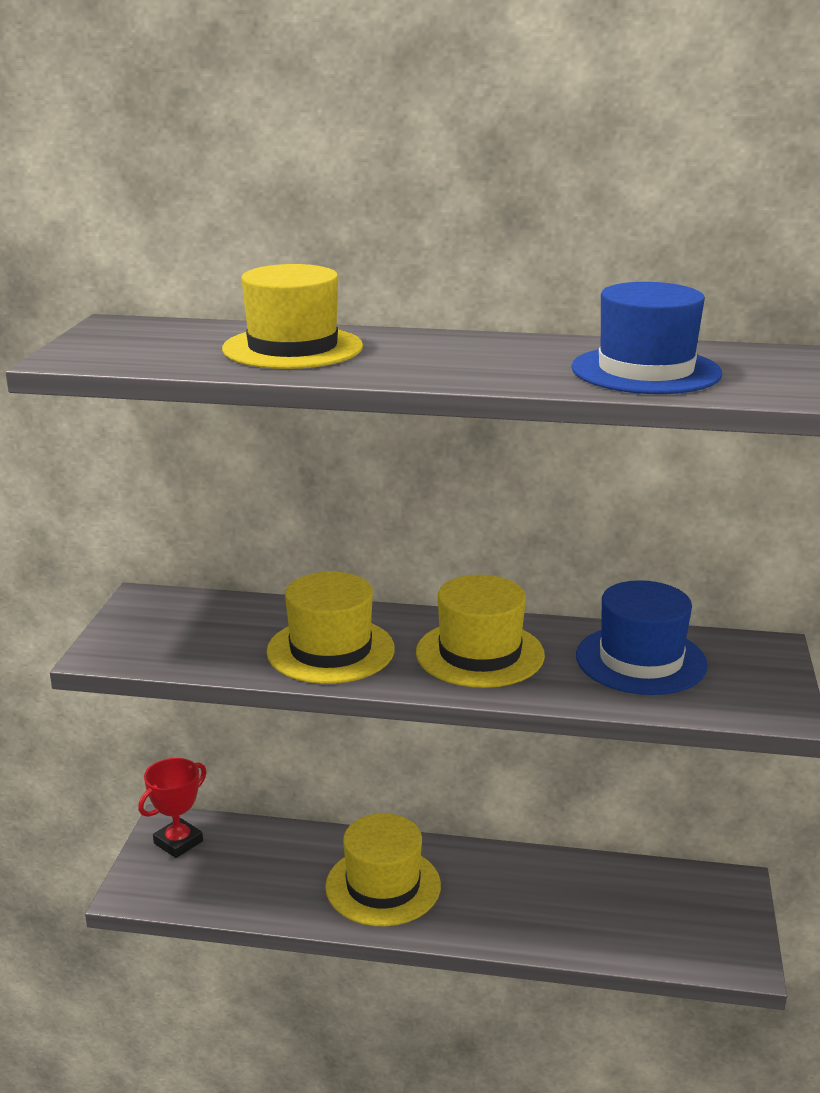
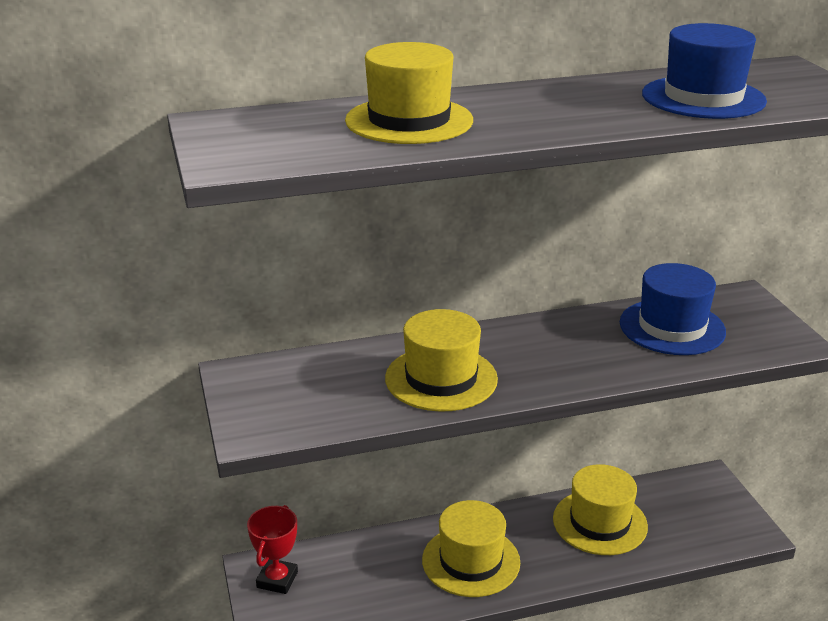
camera: 25 degrees left, 5 degrees up
(480, 654) = (556, 351): yellow hat -> yellow hat (600, 522)

